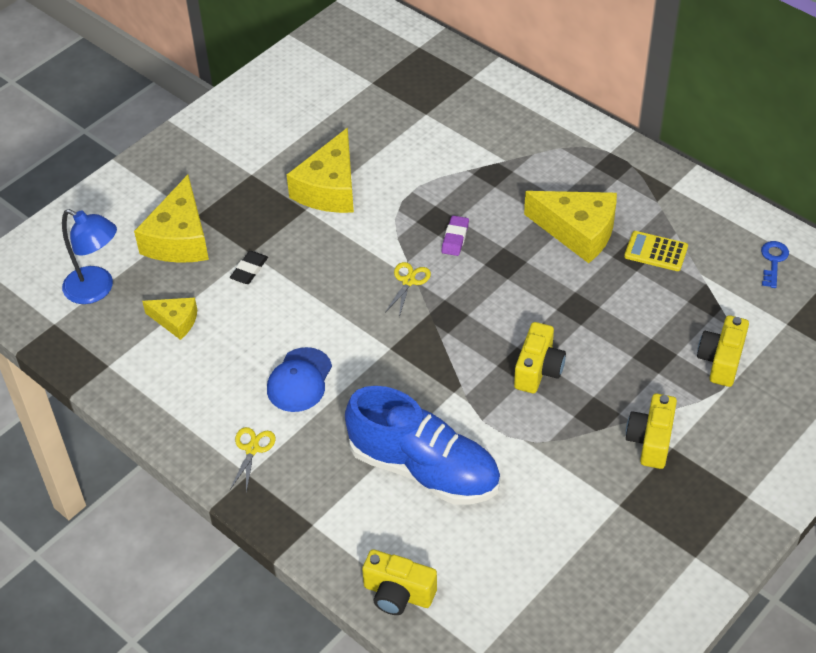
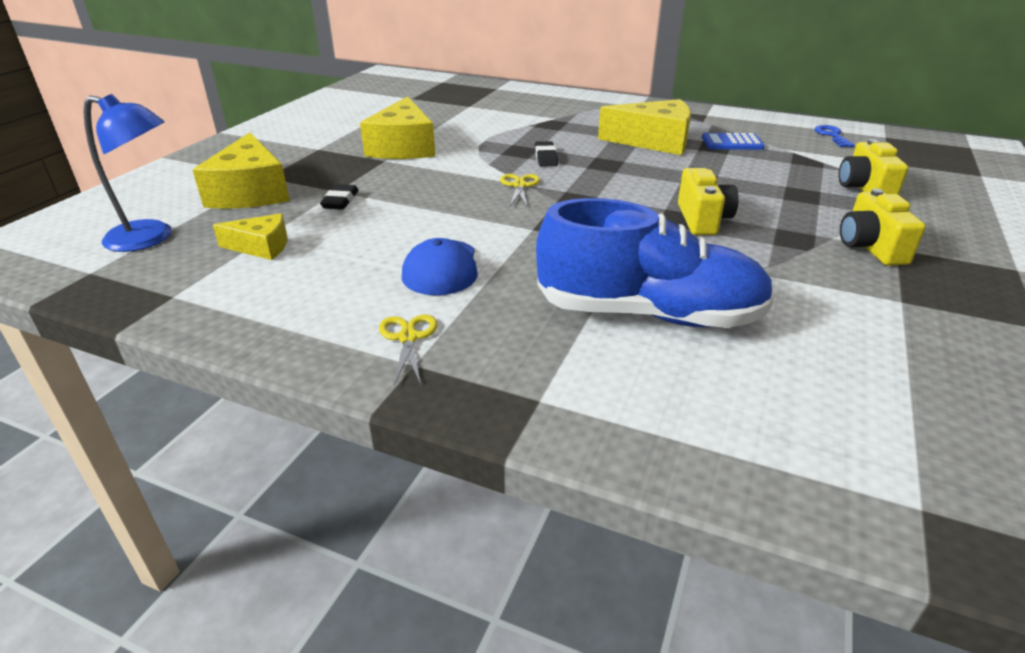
camera: 20 degrees left, 15 degrees down
(398, 593) = (727, 456): yellow camera -> none
(455, 238) = (546, 157): purple eraser -> black eraser
(656, 252) = (732, 143): yellow calculator -> blue calculator

